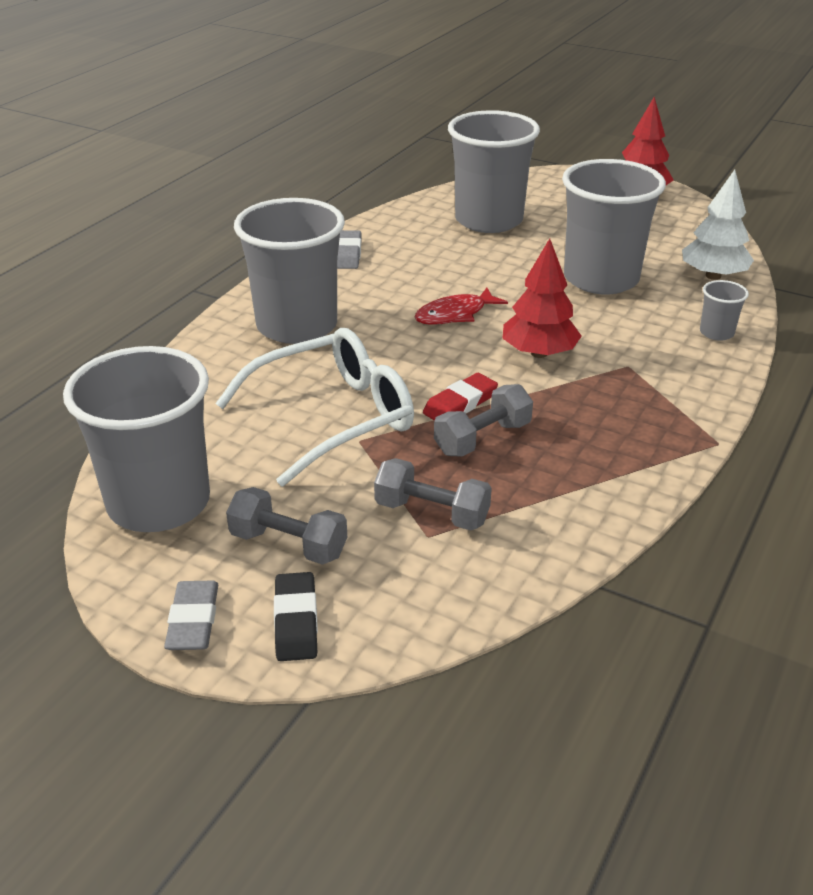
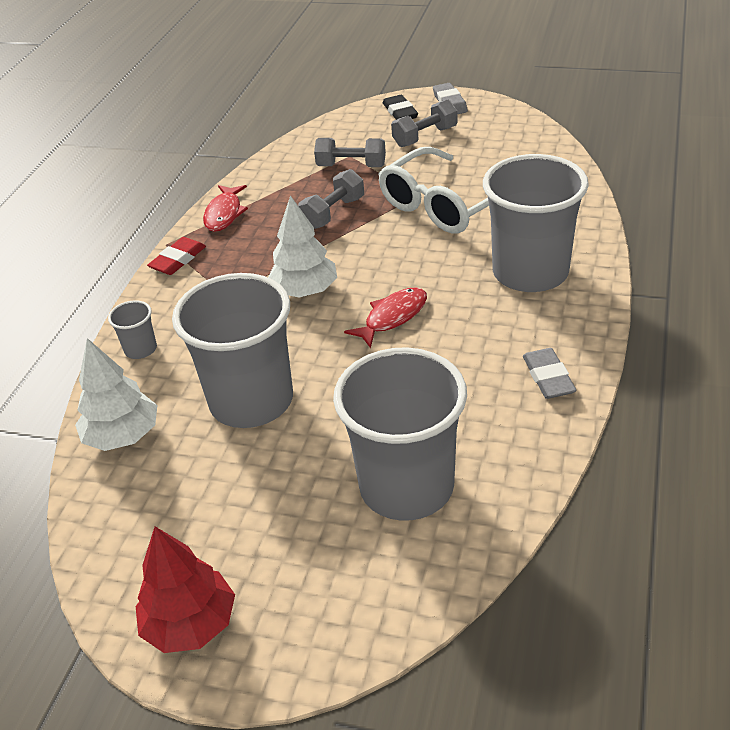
camera: 170 degrees right, 5 degrees up
(159, 503) = (515, 138): grey cup -> none
(288, 544) = (425, 137): grey dumbbell -> grey dumbbell turned 45 degrees counterclockwise
(460, 404) = (357, 234): red eraser -> red eraser (178, 260)
(539, 353) = (305, 291): red tree -> white tree
(638, 472) = (224, 214): none -> red fish

